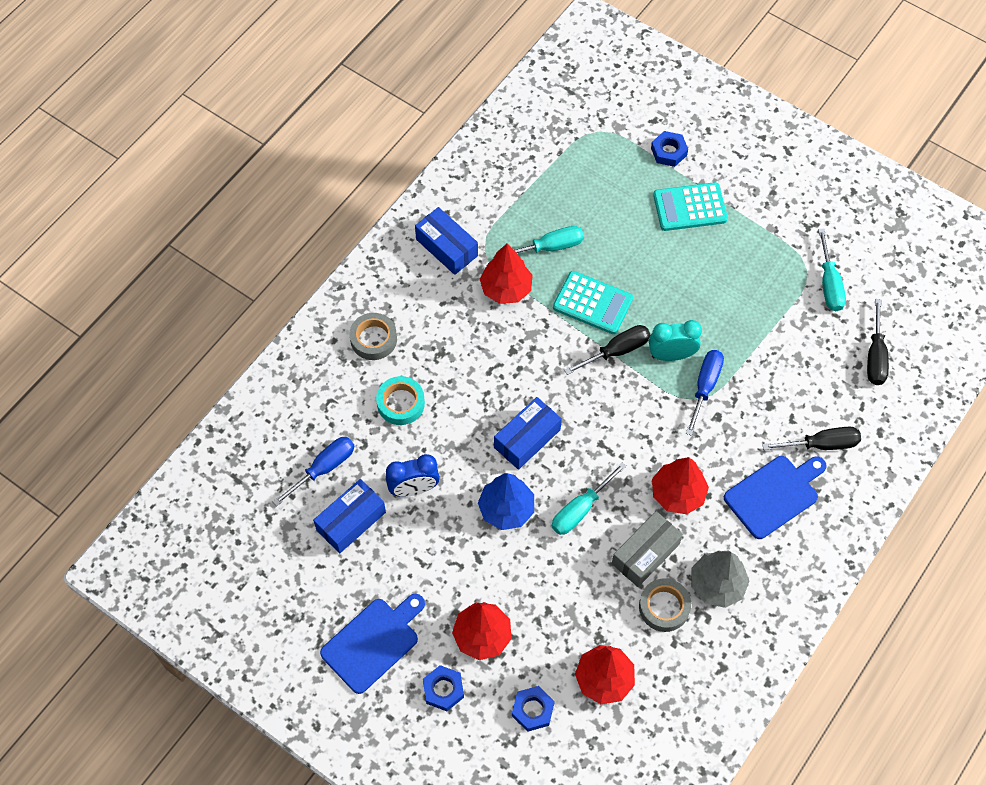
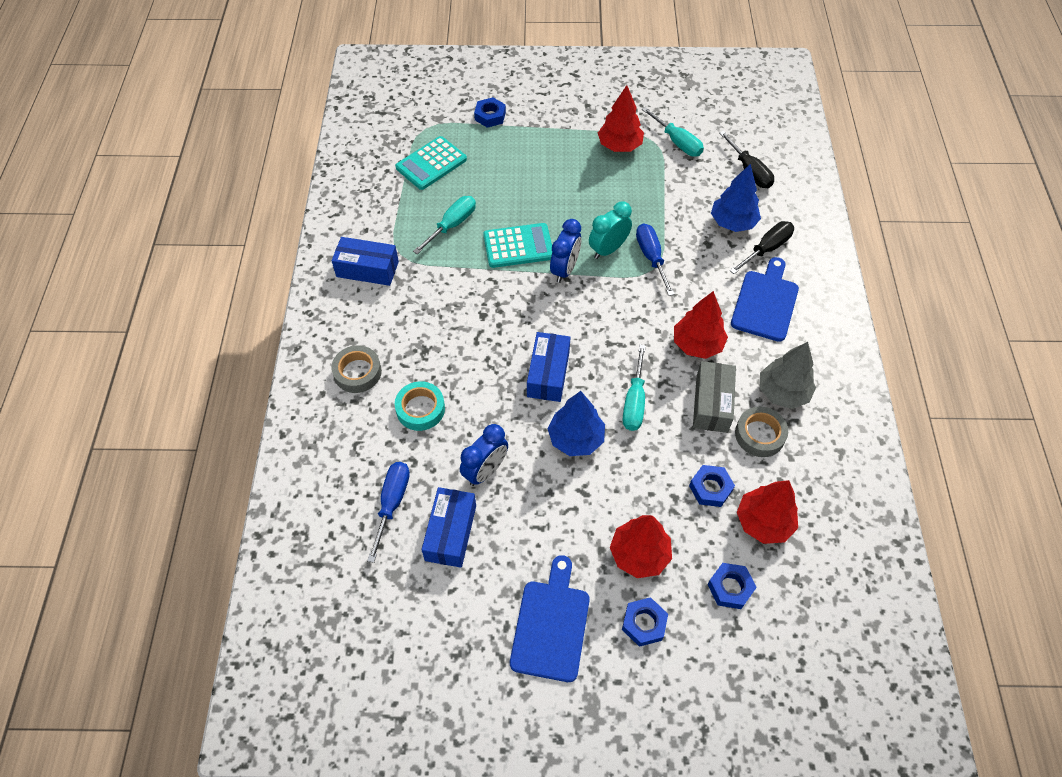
camera: 35 degrees left, 5 degrees down
(506, 288) = (441, 273): red tree -> red tree (619, 146)
(583, 623) = (710, 488): none -> blue nut
(616, 351) = (565, 270): black screwdriver -> blue clock
(690, 207) = (536, 144): turquoise calculator -> turquoise calculator (431, 164)
(812, 399) = (732, 222): none -> blue tree

